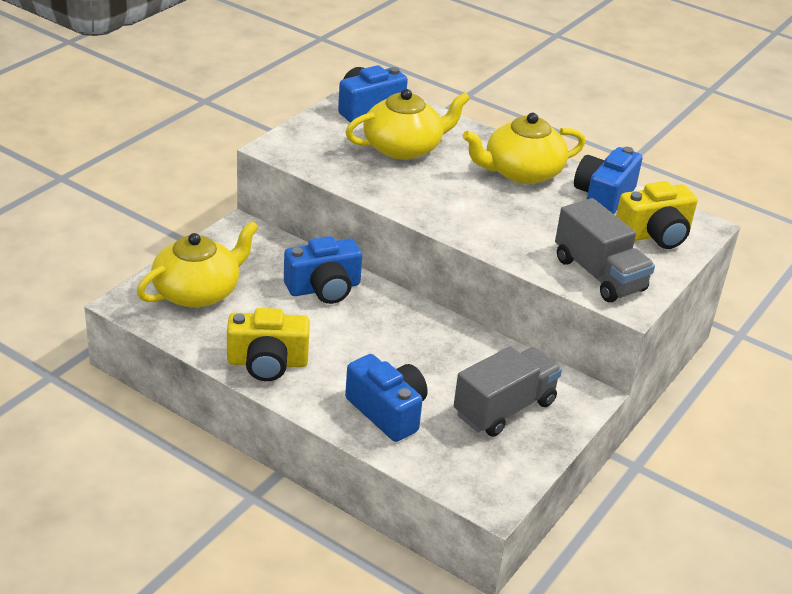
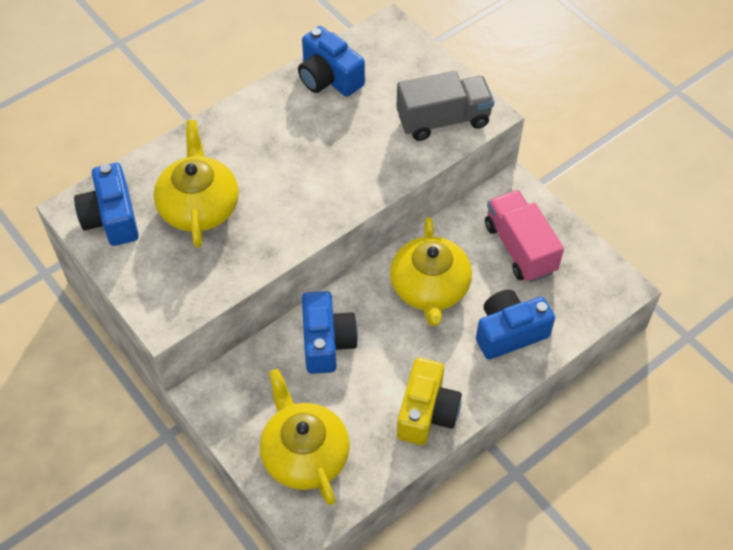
camera: 70 degrees left, 20 degrees up
(504, 408) = (520, 248): grey truck -> pink truck
(521, 172) = (271, 124): yellow teapot -> yellow teapot (430, 288)
(655, 234) = (394, 63): yellow camera -> none

